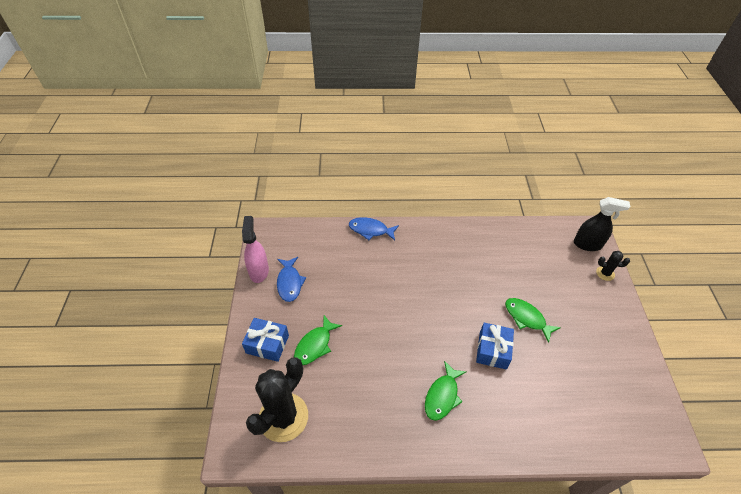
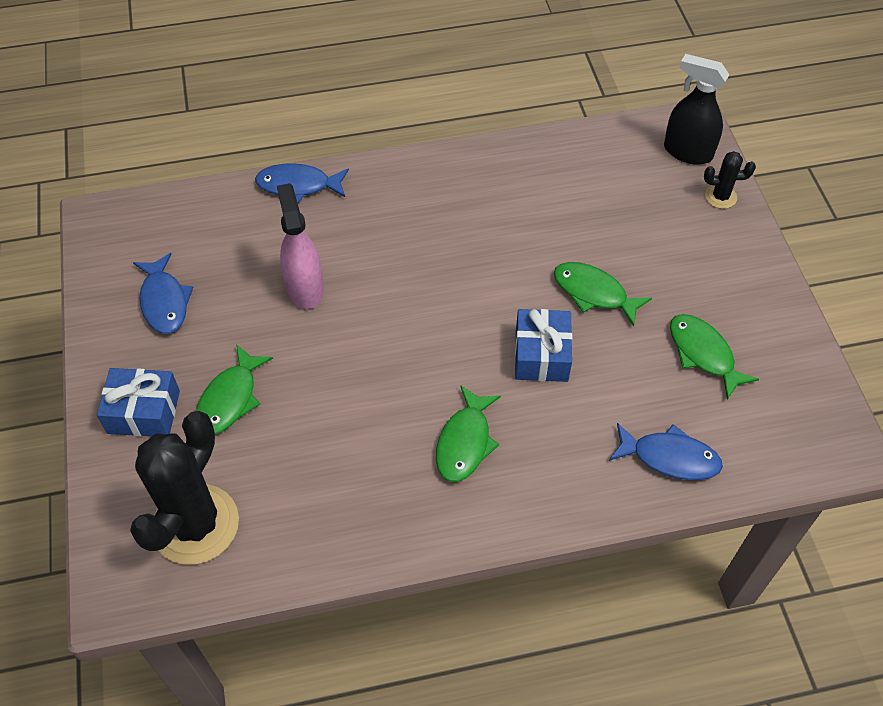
camera: 10 degrees left, 5 degrees up
(259, 271) = (103, 290): pink spray bottle -> pink spray bottle (305, 288)
(563, 428) = (670, 457): none -> blue fish
(587, 244) = (687, 152): black spray bottle -> black spray bottle turned 150 degrees counterclockwise
(588, 366) = (703, 354): none -> green fish

